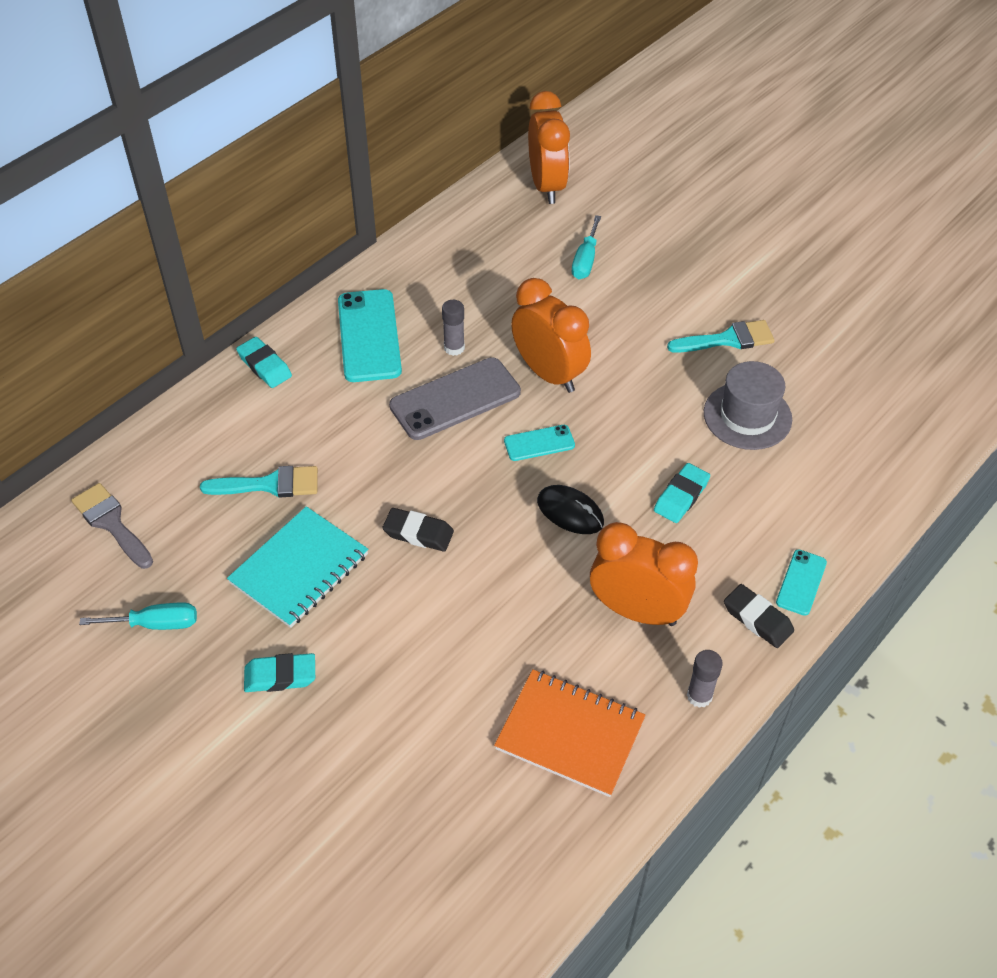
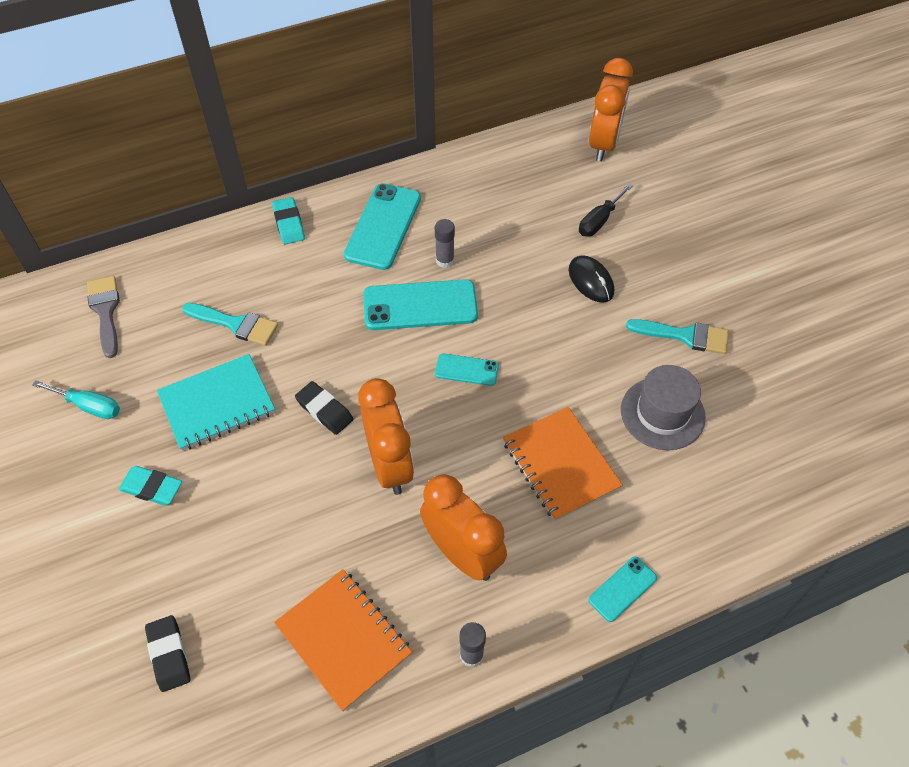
camera: 25 degrees right, 5 degrees up
(455, 399) = (420, 305): grey phone -> turquoise phone
(549, 373) = (510, 311): orange clock -> orange clock (389, 465)
(570, 512) = (457, 441): black mouse -> black mouse (591, 281)
(585, 260) = (599, 221): turquoise screwdriver -> black screwdriver
(681, 496) = (560, 465): turquoise eraser -> orange notebook
(757, 619) = (563, 606): black eraser -> black eraser (169, 655)

